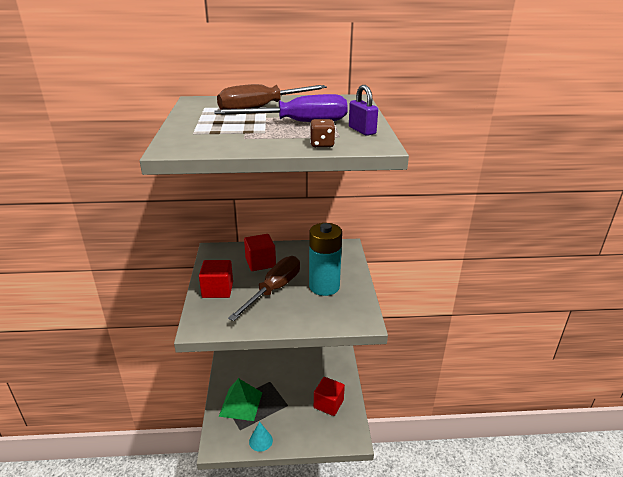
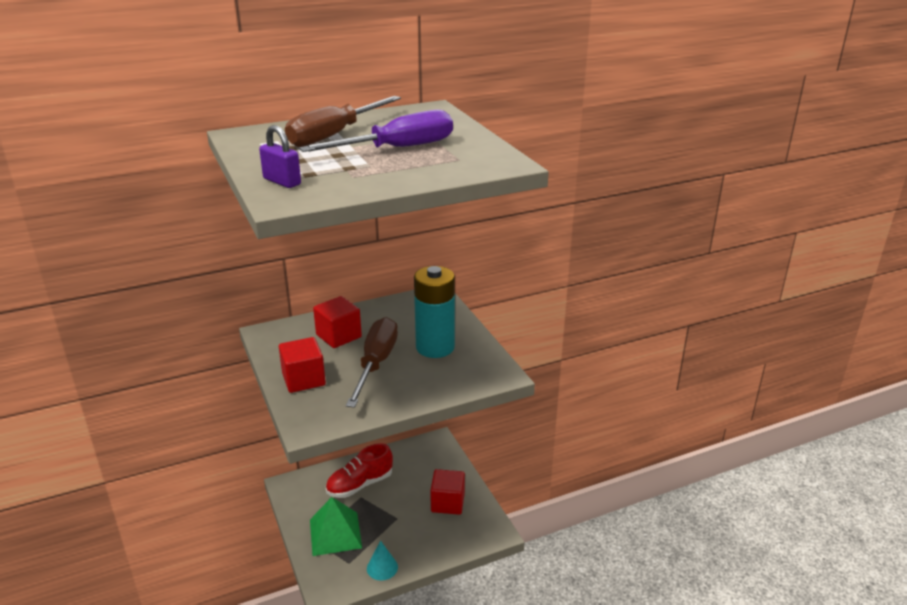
camera: 20 degrees left, 0 degrees up
(273, 372) = (360, 484): none -> red shoe
(322, 145) = (449, 172): brown dice -> none
(362, 130) = (478, 149): purple padlock -> purple padlock (282, 181)

